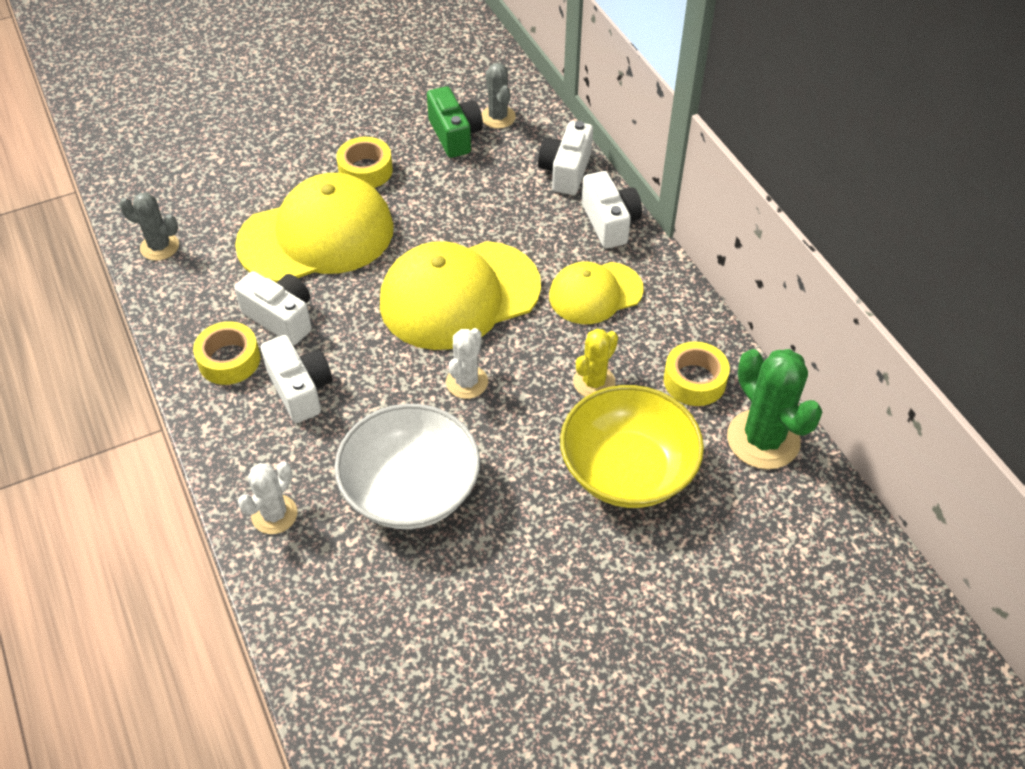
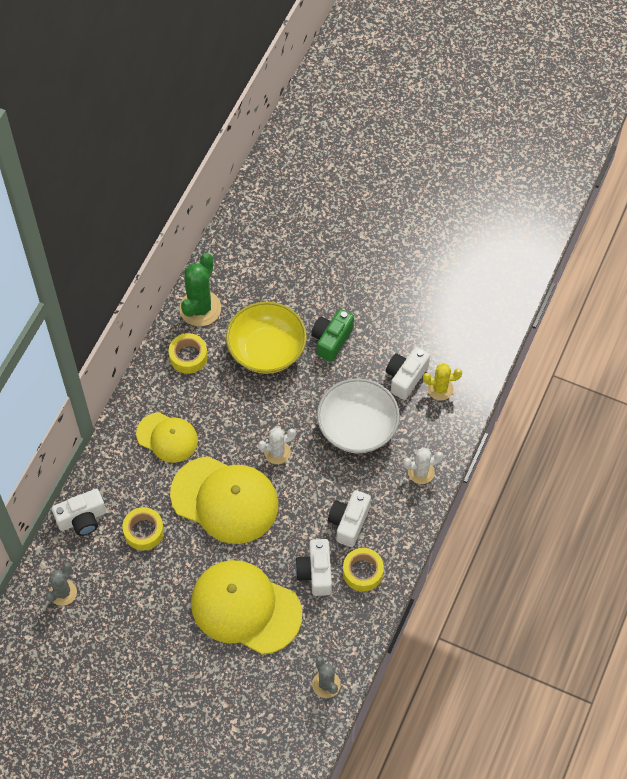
camera: 130 degrees left, 10 degrees up
(365, 170) = (172, 628): yellow tape -> yellow tape (144, 531)
(455, 135) = (100, 604): green camera -> green camera (331, 340)
(594, 382) = (227, 398): yellow cactus -> yellow cactus (440, 389)
(609, 222) = (107, 467): white camera -> white camera (406, 377)

